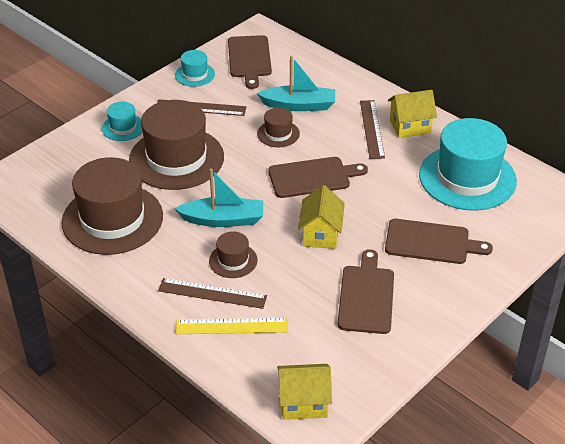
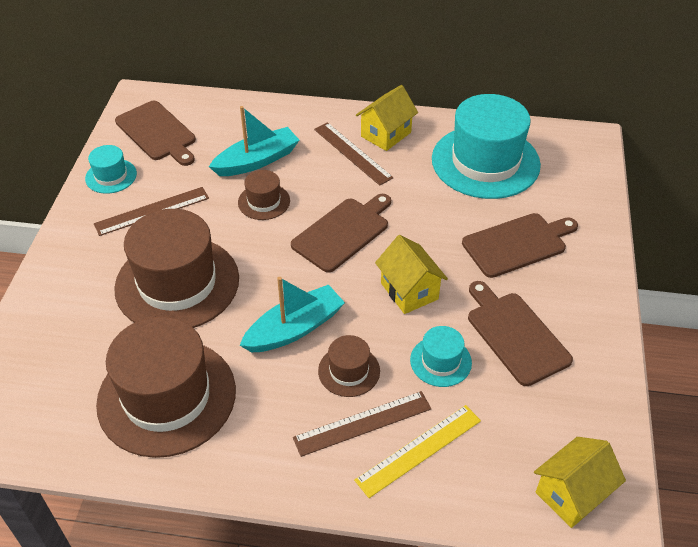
camera: 35 degrees left, 5 degrees up
(123, 127) = (79, 277): turquoise hat -> turquoise hat (440, 361)

